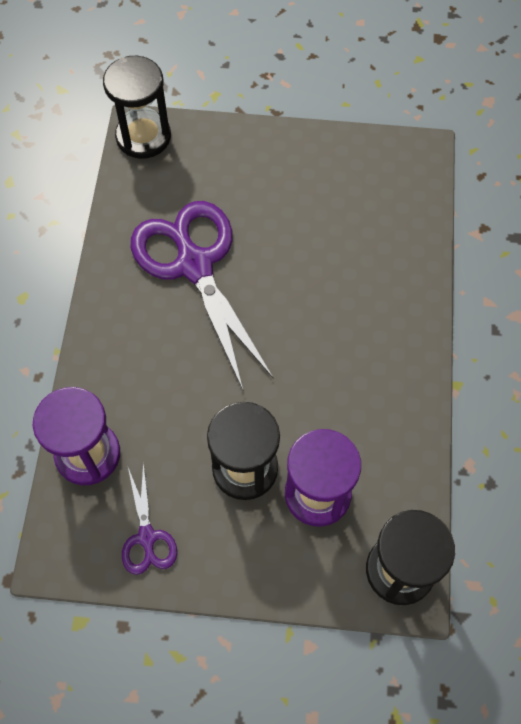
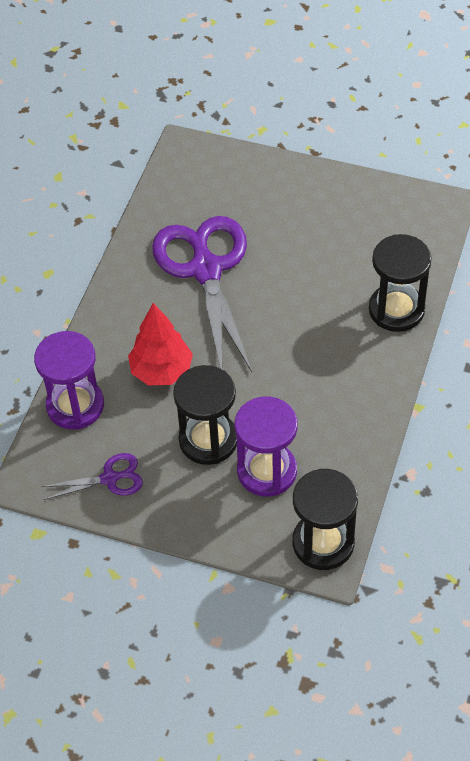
camera: 15 degrees right, 10 degrees down
(143, 137) = (187, 155): black hourglass -> black hourglass (396, 310)
(147, 537) = (110, 478): purple scissors -> purple scissors turned 105 degrees counterclockwise
(174, 394) = (161, 371): none -> red tree

